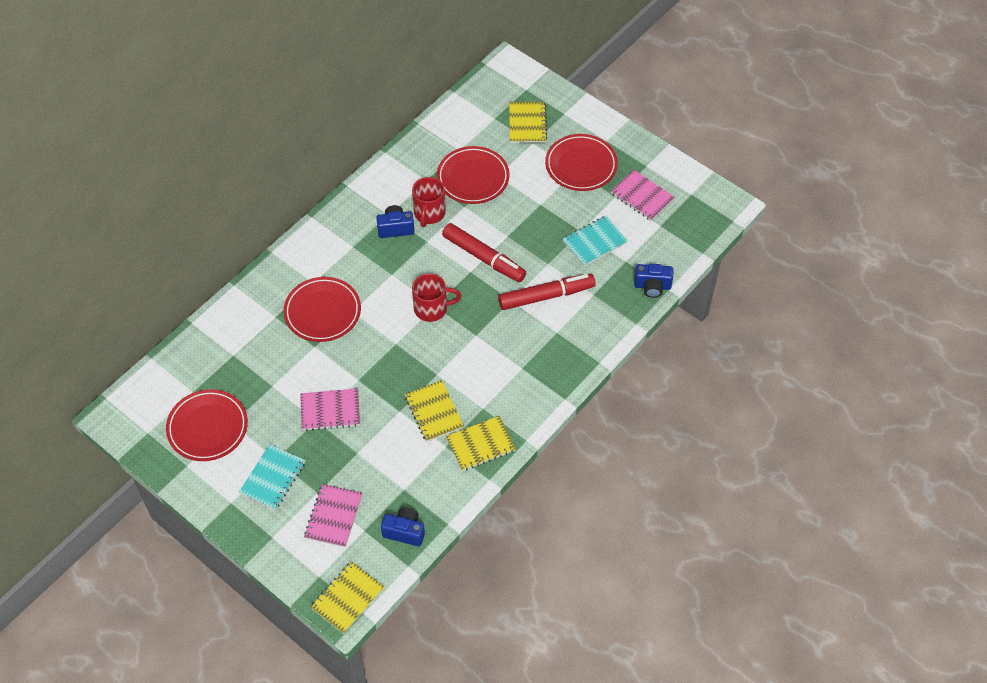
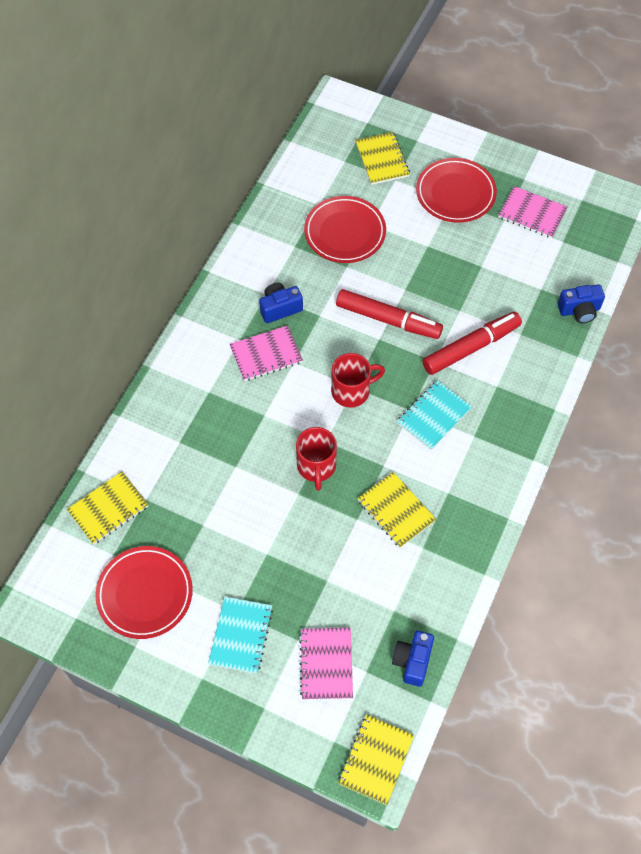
camera: 15 degrees left, 5 degrees up
(322, 312) = (231, 423): red plate -> none
(330, 410) = (279, 538): pink notebook -> pink notebook (266, 354)
(404, 531) = (412, 661): blue camera -> blue camera turned 75 degrees counterclockwise
(429, 213) = (311, 283): red mug -> red mug (316, 467)
(481, 444) = (461, 535): yellow notebook -> yellow notebook (108, 508)
(594, 242) = (500, 275): turquoise notebook -> turquoise notebook (434, 416)

